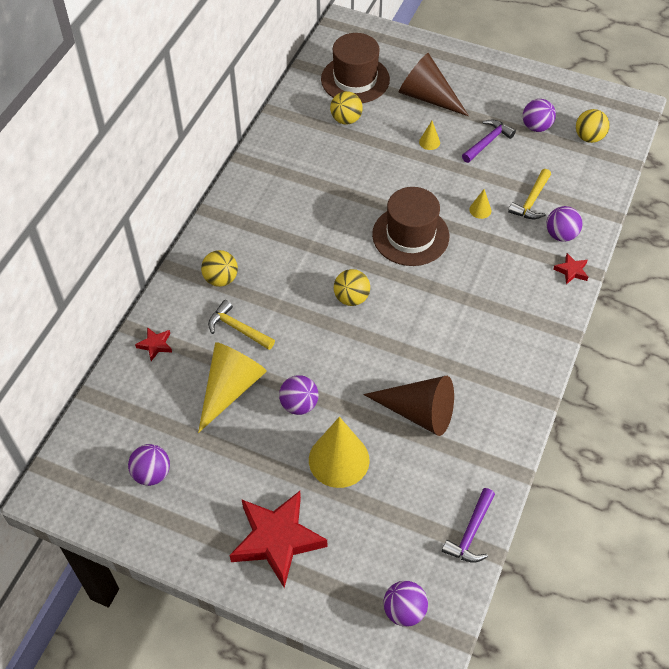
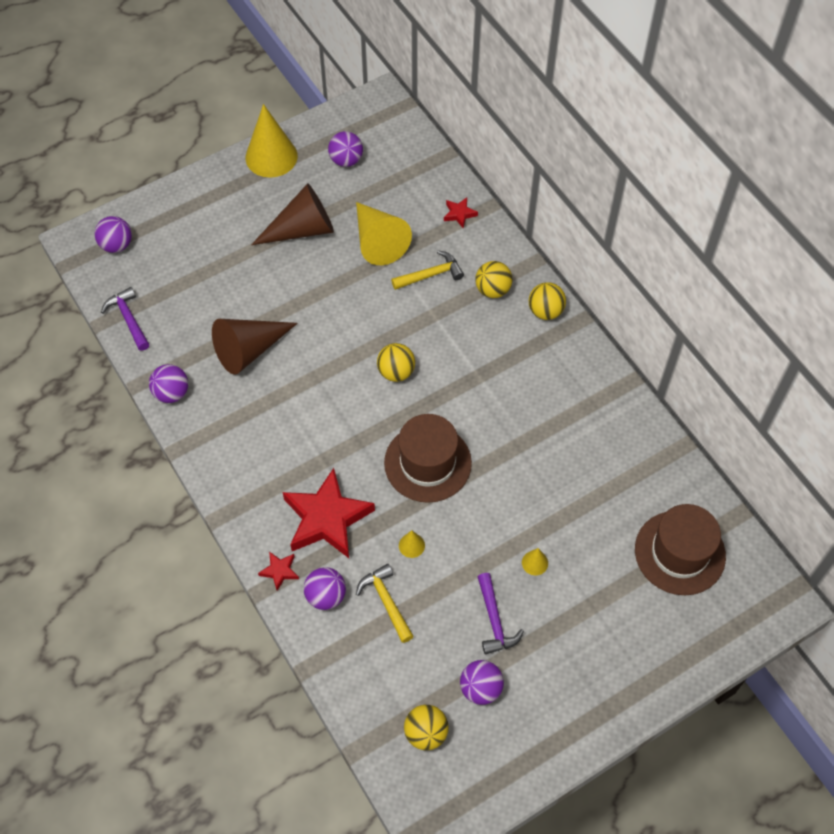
camera: 125 degrees right, 5 degrees up
(277, 539) = (231, 204): red star -> red star (327, 518)
(299, 404) = (325, 276): purple ball -> purple ball (172, 393)
(339, 460) = (257, 274): yellow cone -> yellow cone (271, 156)
(346, 119) = (622, 505): yellow ball -> yellow ball (545, 311)
(427, 97) = (603, 608): brown cone -> brown cone (302, 229)

